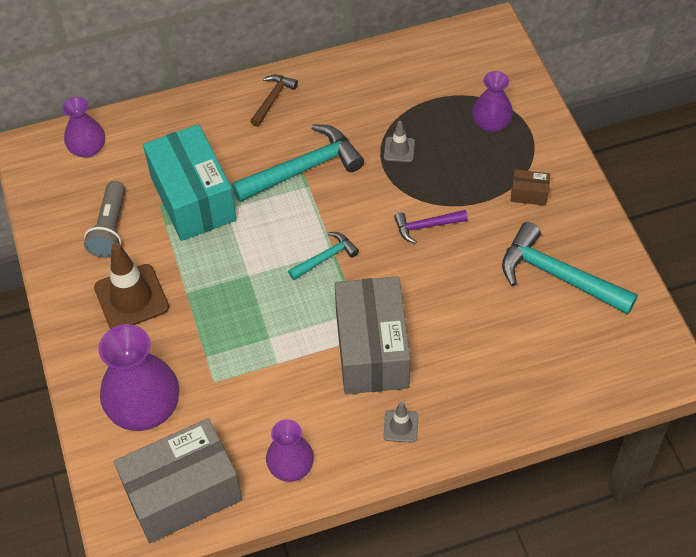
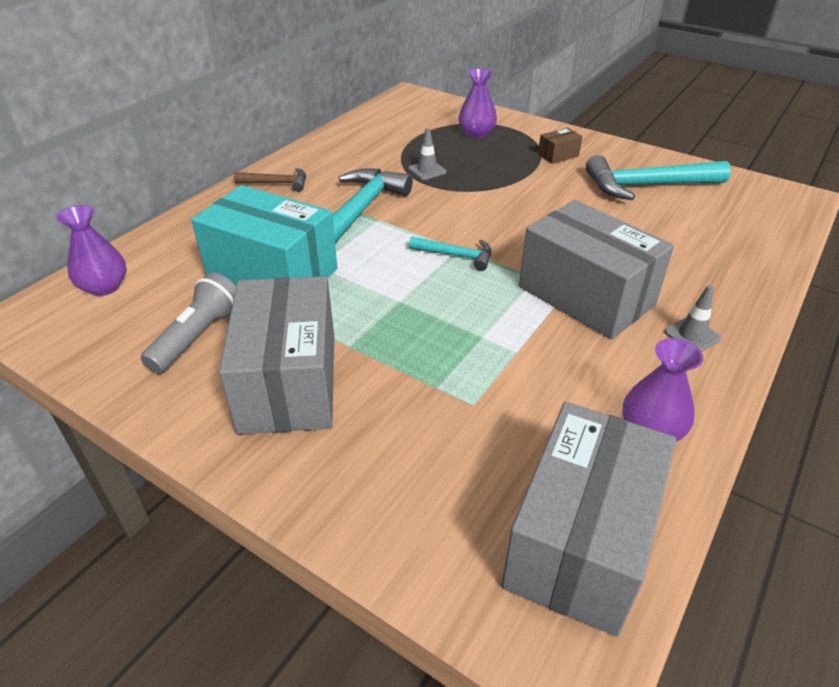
camera: 40 degrees left, 15 degrees down
(110, 228) = (198, 336): grey flashlight -> grey flashlight turned 120 degrees counterclockwise
(131, 297) = (289, 382): brown traffic cone -> grey box
(144, 407) = (423, 478): purple vase -> none
(272, 99) = (277, 183): brown hammer -> brown hammer turned 105 degrees clockwise
(325, 257) = (456, 255): turquoise hammer -> turquoise hammer turned 90 degrees clockwise
(426, 226) = (512, 201): purple hammer -> none

